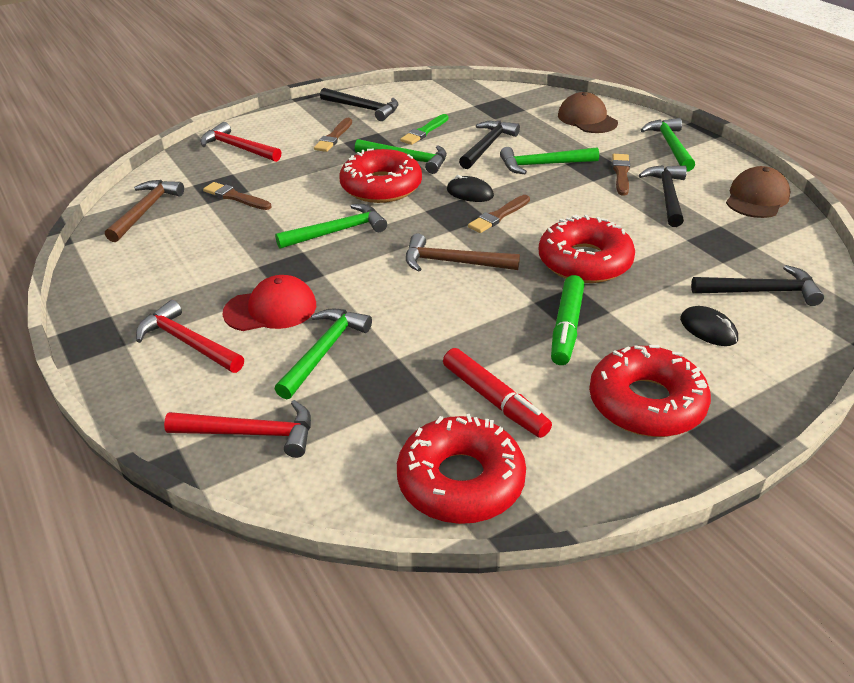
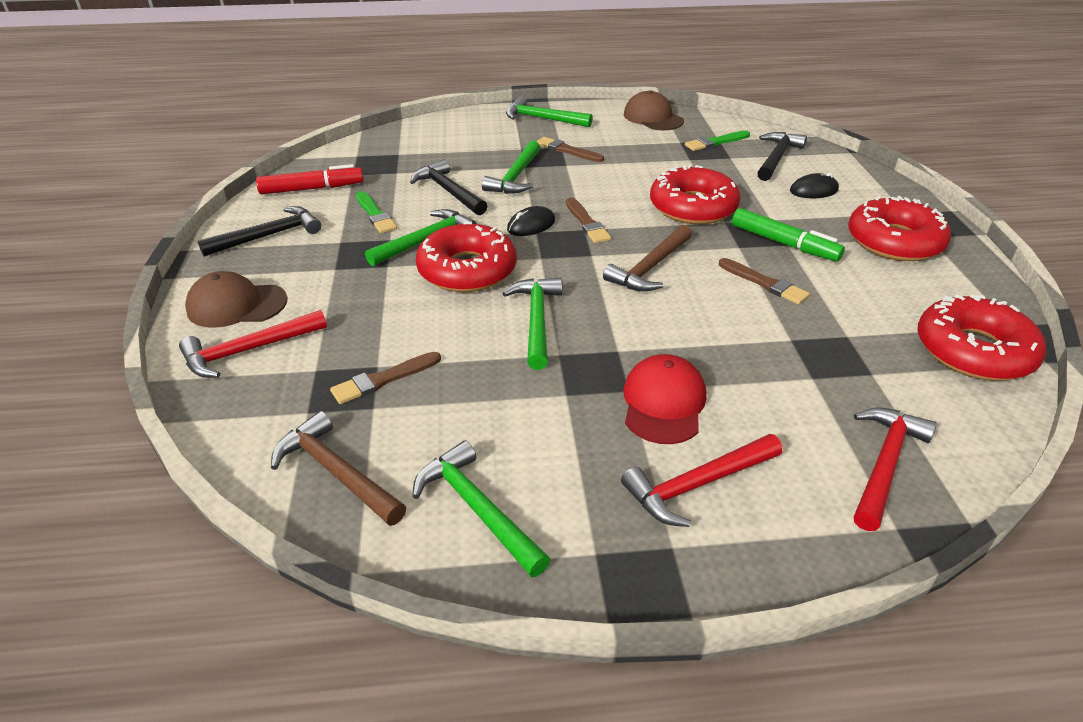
camera: 65 degrees left, 0 degrees up
(324, 351) = (761, 382): green hammer -> green hammer (477, 509)
(334, 137) = (314, 272): brown brush -> brown brush (764, 283)
(494, 400) = (872, 305): red marker -> red marker (312, 189)
(587, 119) = (455, 134): brown cap -> brown cap (236, 305)
(667, 196) = (620, 145): black hammer -> none
(748, 246) = (716, 142): none -> green brush

